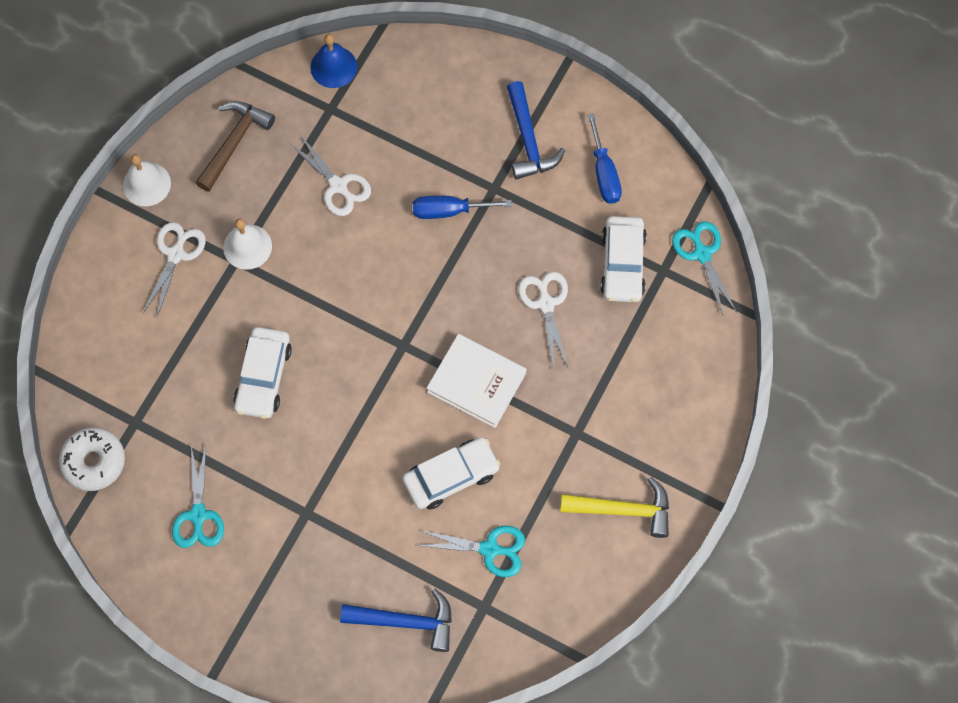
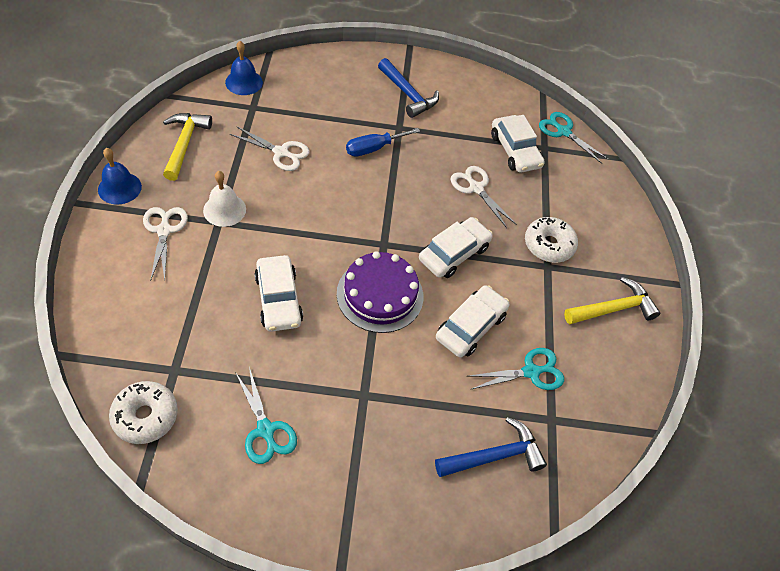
camera: 30 degrees left, 15 degrees down
(146, 184) = (119, 188): white bell -> blue bell
(234, 142) = (184, 144): brown hammer -> yellow hammer
(371, 406) = (380, 295): none -> purple cake
(476, 382) = (454, 253): white book -> white car
(593, 406) = (548, 245): none -> white donut
(604, 173) = (470, 102): blue screwdriver -> none

